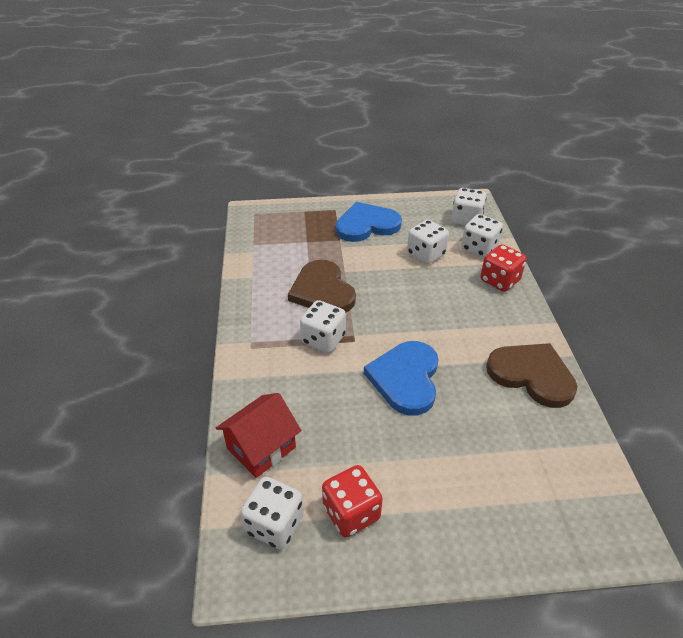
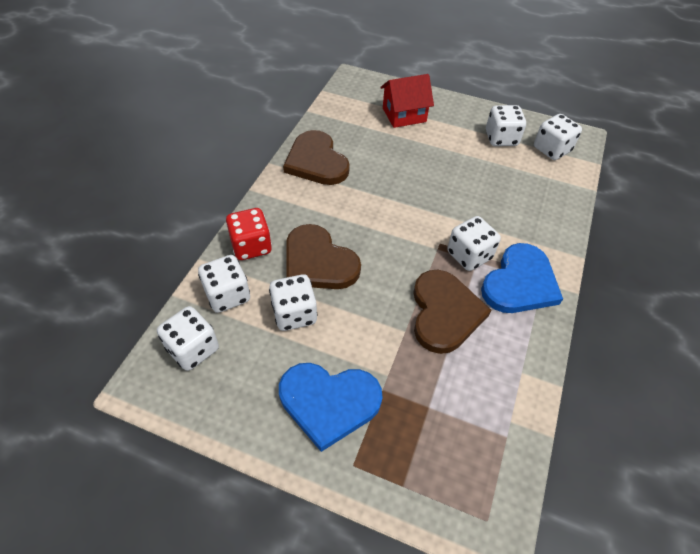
camera: 155 degrees left, 10 degrees up
(261, 448) = (551, 191): red house -> red house (404, 115)
(351, 513) = (501, 138): red dice -> white dice
(405, 378) = (416, 195): blue heart -> blue heart (520, 283)
(440, 289) = (318, 262): none -> brown heart

